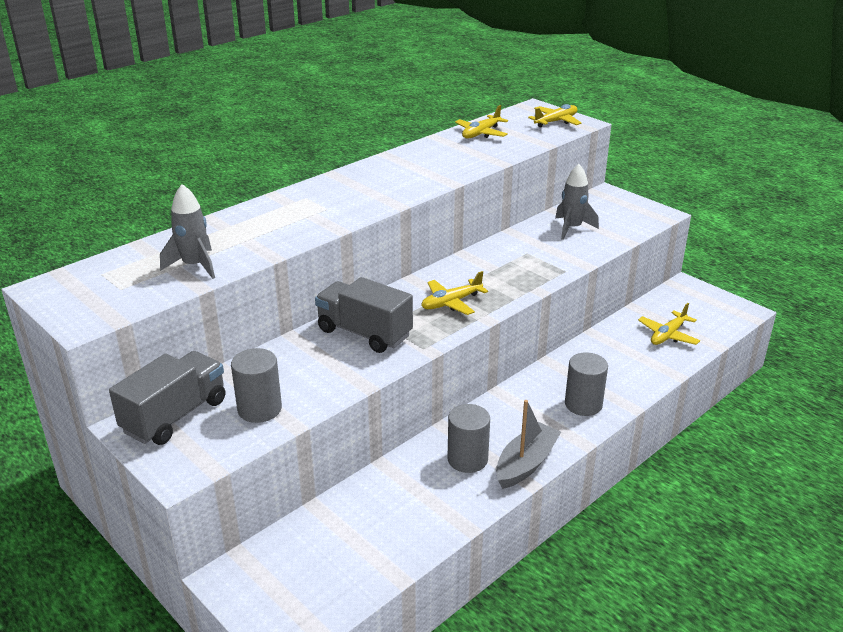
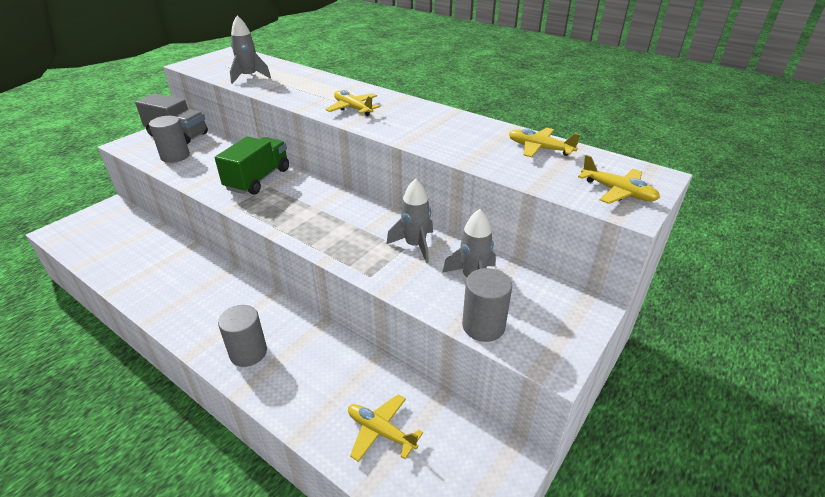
camera: 80 degrees right, 5 degrees up
(364, 333) = (258, 179): grey truck -> green truck
(451, 303) = (302, 212): yellow plane -> yellow plane (353, 108)
(467, 459) = (186, 285): grey cylinder -> grey cylinder (483, 326)
(523, 247) = (415, 245): none -> grey rocket
(526, 464) = (172, 317): grey boat -> none

